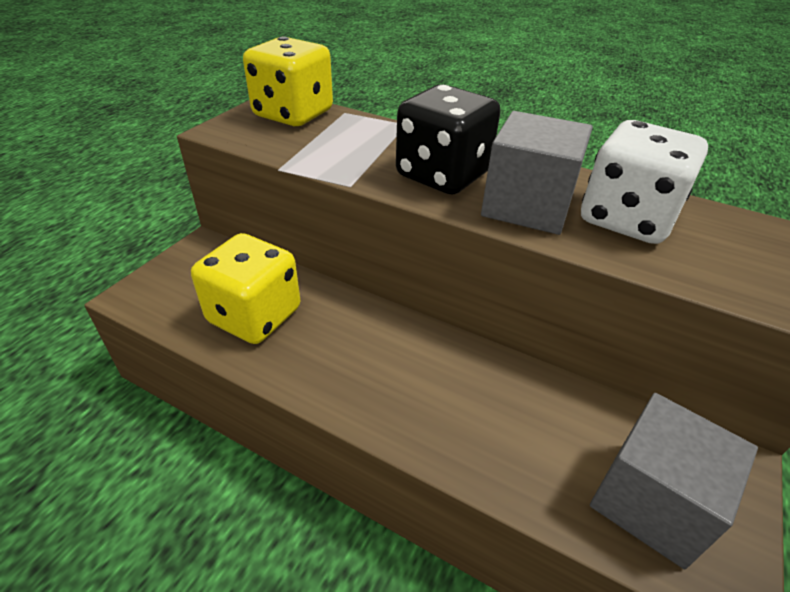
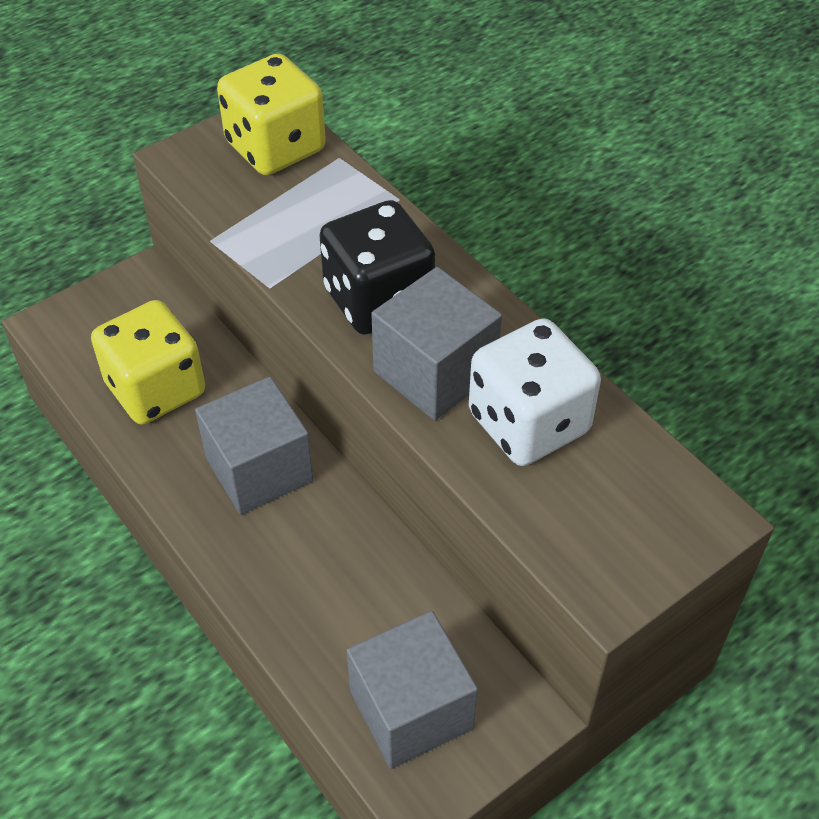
camera: 25 degrees right, 10 degrees up
(379, 348) = (259, 469): none -> grey cube

